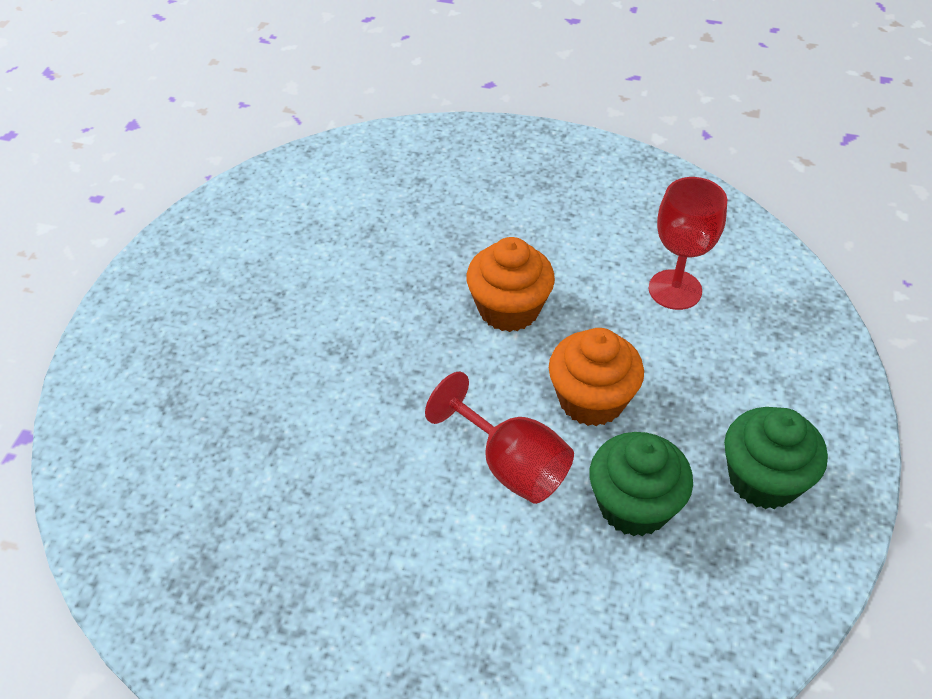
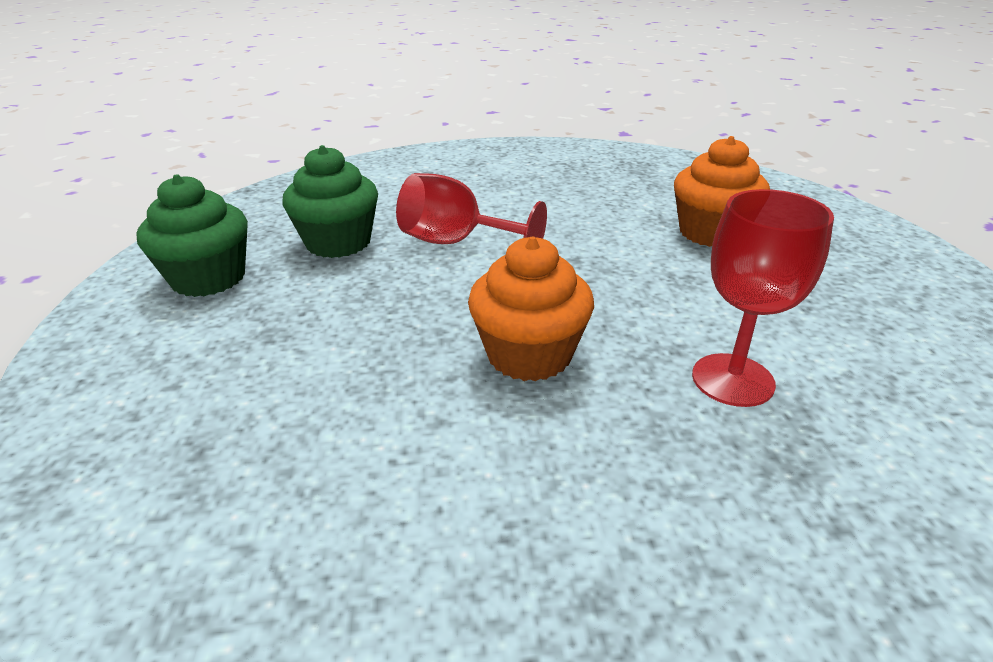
camera: 160 degrees right, 15 degrees down
(591, 400) = (394, 296): orange cupcake -> orange cupcake (711, 233)
(675, 290) = (291, 440): red goblet -> red goblet (732, 380)

